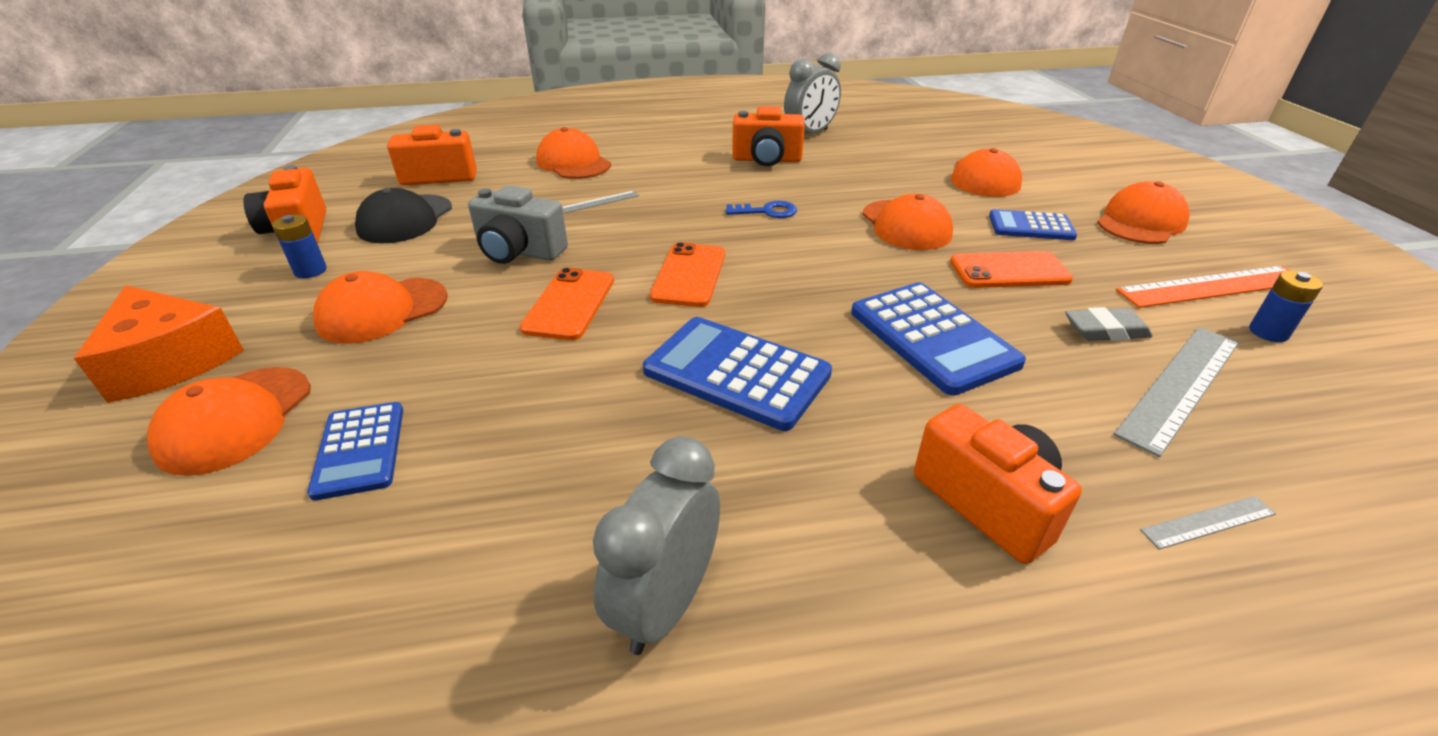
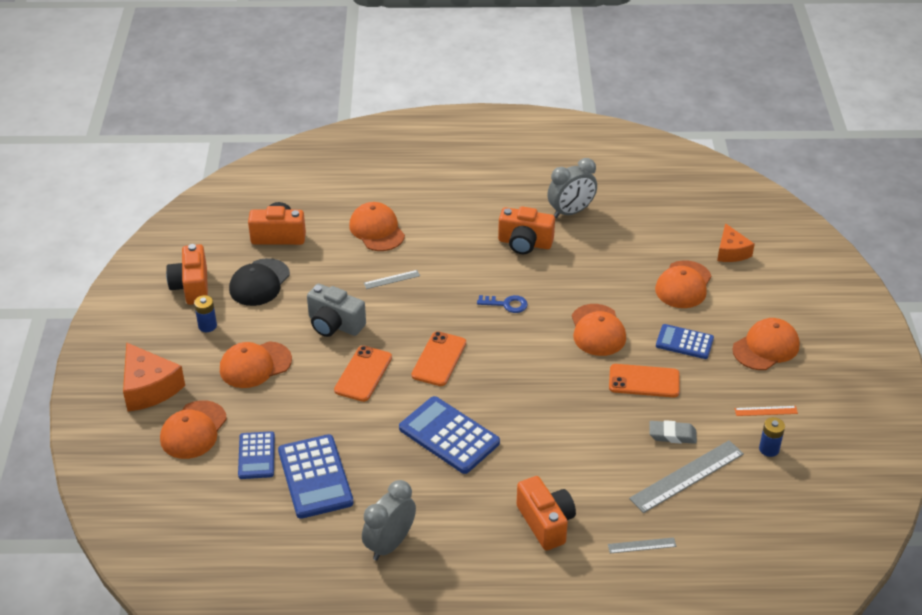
camera: 10 degrees right, 5 degrees up
(932, 337) = (568, 426): blue calculator -> blue calculator (315, 477)
(1017, 149) = (731, 252): none -> orange cheese
(1212, 287) = (766, 411): orange ruler -> orange ruler, size x0.49

